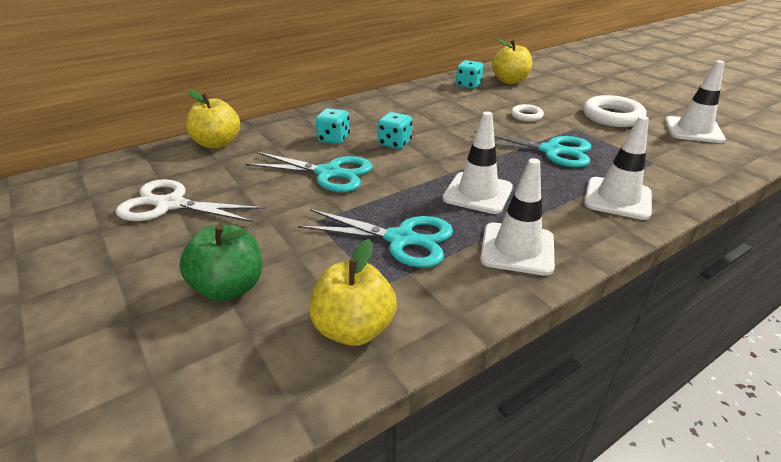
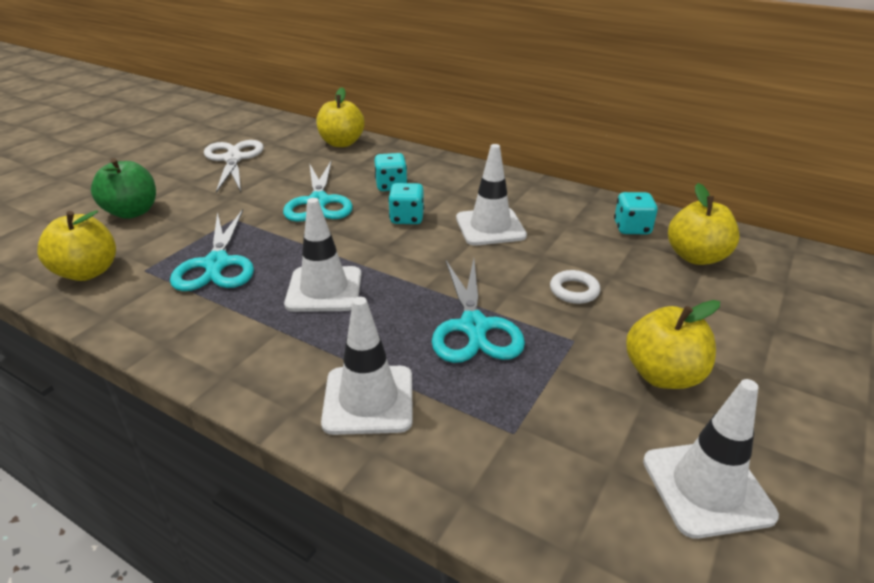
camera: 65 degrees right, 0 degrees up
(517, 249) = (220, 333): white traffic cone -> white traffic cone (490, 227)
(612, 116) = (663, 375): white ring -> yellow apple

